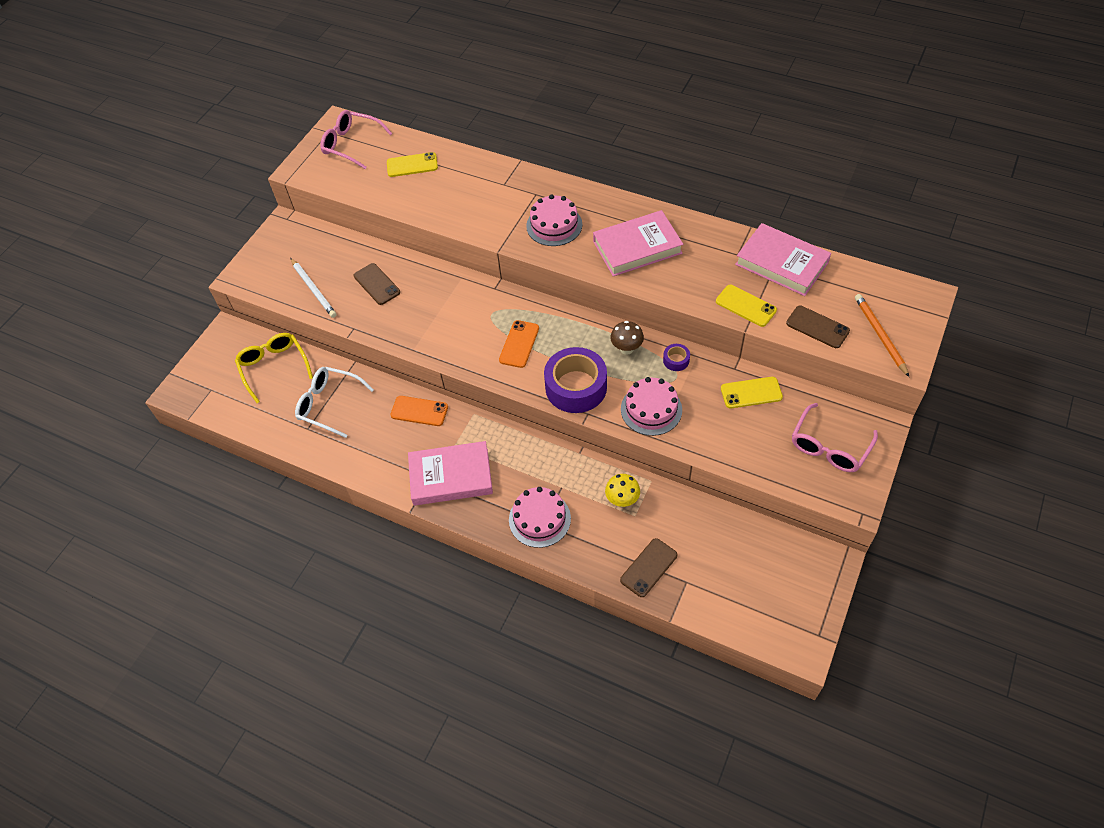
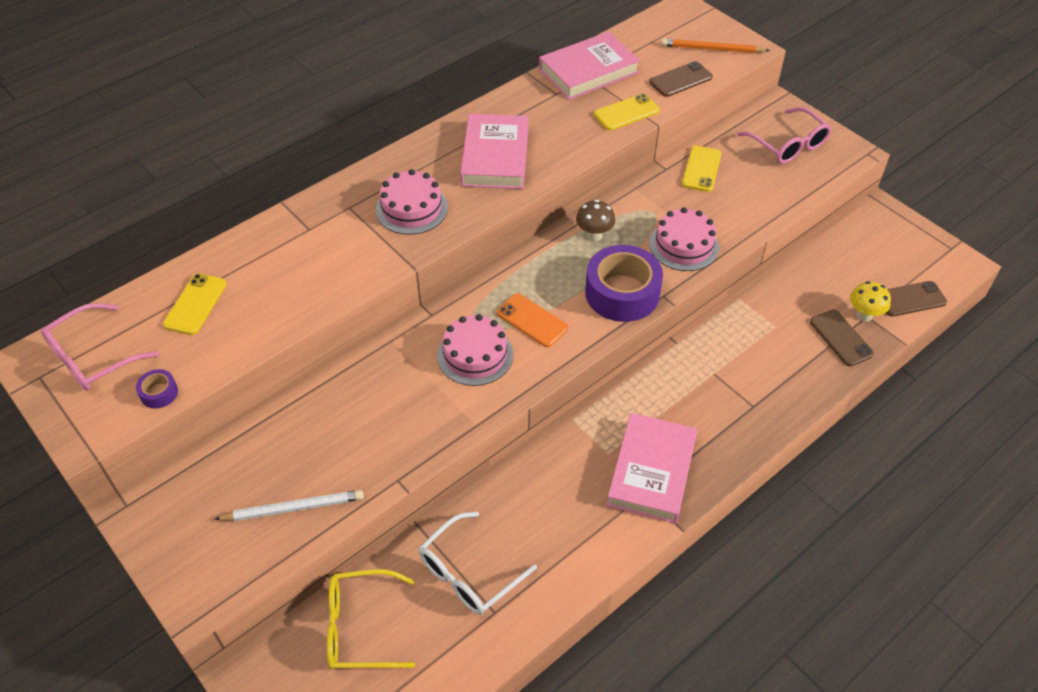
camera: 70 degrees left, 5 degrees down
(377, 284) = (338, 431): brown phone -> brown phone (910, 299)
(419, 411) = (537, 473): orange phone -> none
(539, 519) = (746, 406): pink cake -> pink cake (475, 355)
(622, 500) = (752, 329): yellow mushroom -> yellow mushroom (864, 315)
(676, 360) = (631, 204): purple tape -> purple tape (159, 393)

